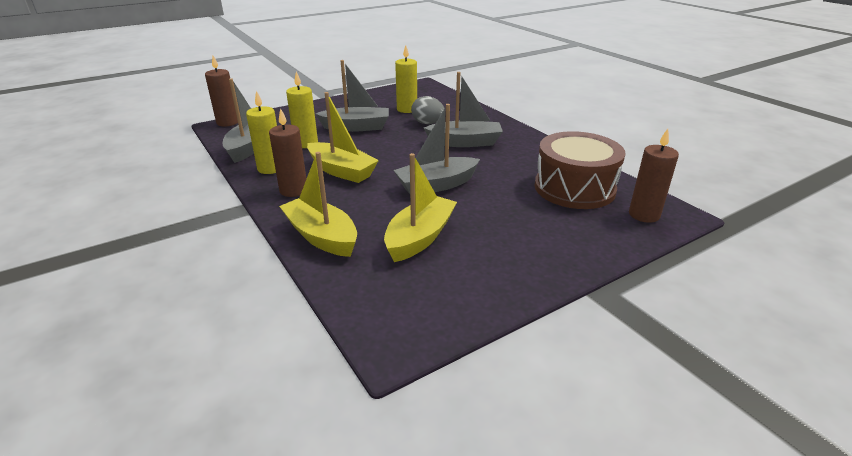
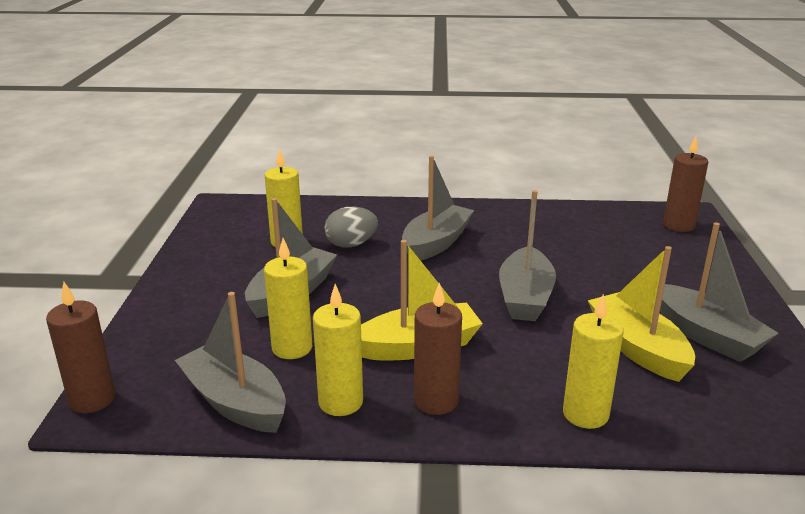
camera: 55 degrees left, 5 degrees down
(322, 236) = (585, 414): yellow boat -> yellow candle
(472, 261) = (706, 335): none -> grey boat
(574, 188) = (603, 232): brown drum -> none

